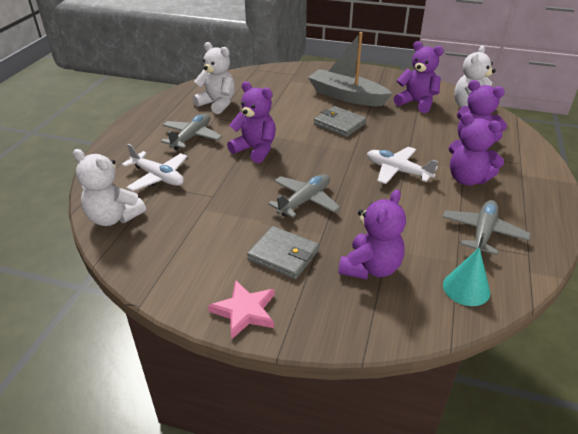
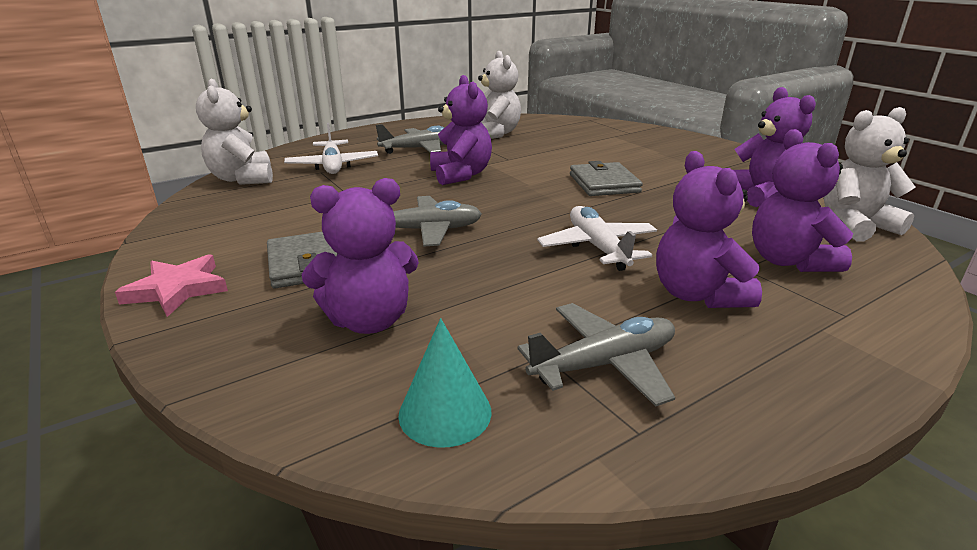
camera: 40 degrees right, 10 degrees down
(346, 96) = (662, 164): grey boat -> none

